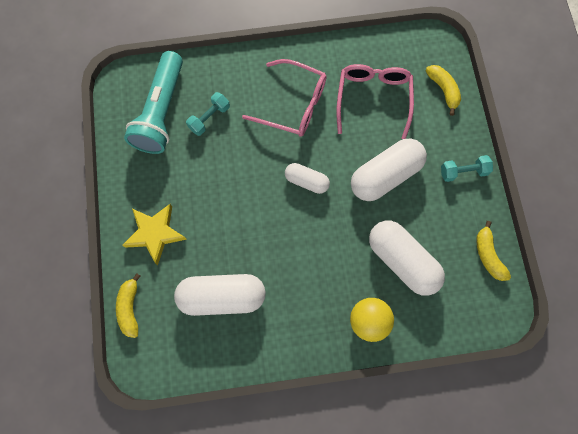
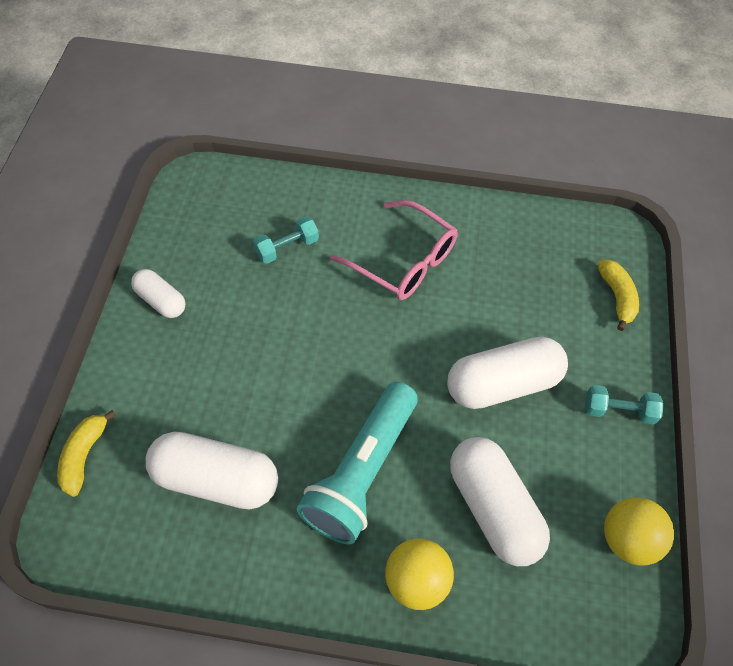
camera: 15 degrees right, 15 degrees down
(155, 233) = (159, 369): yellow star -> none
(161, 112) = (228, 224): turquoise flashlight -> turquoise flashlight (361, 472)
(306, 181) = (389, 360): white capsule -> white capsule (161, 300)
(373, 99) = (515, 283): pink glasses -> none
(488, 255) = (628, 539): yellow banana -> yellow ball

